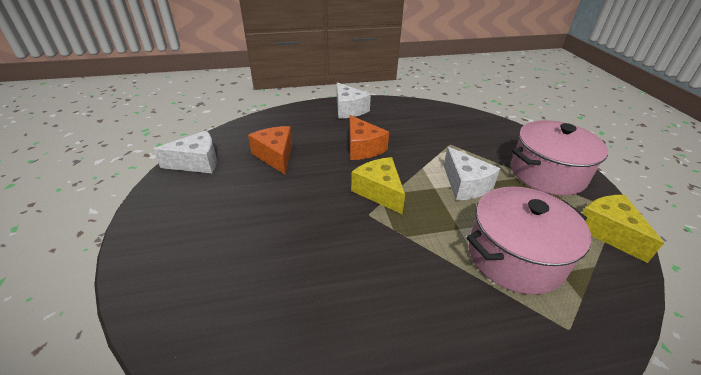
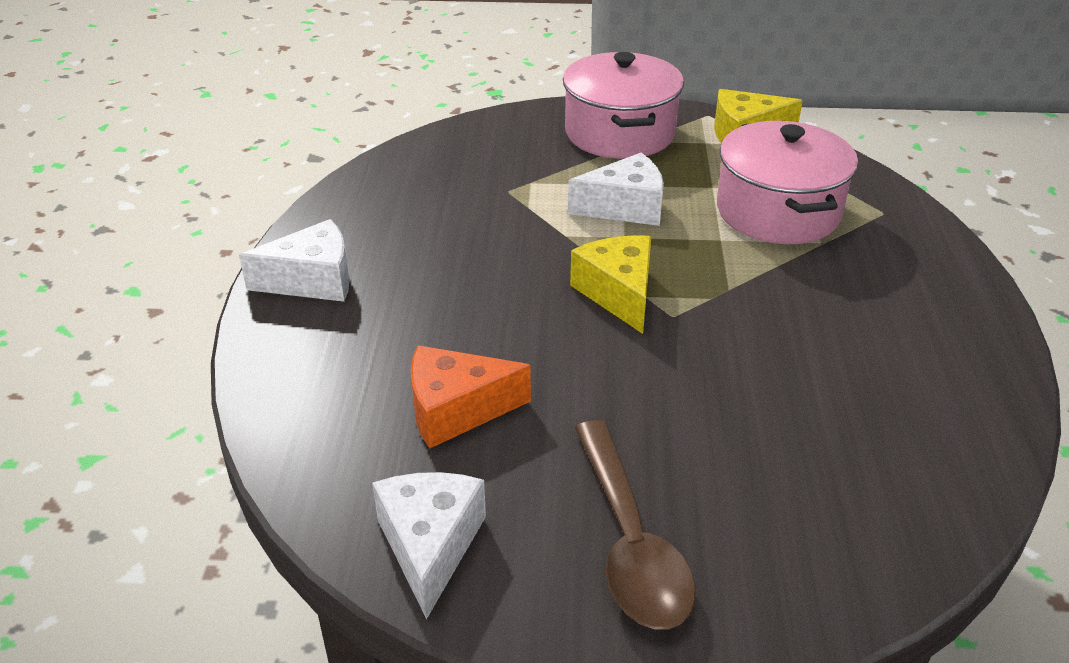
camera: 75 degrees left, 0 degrees up
(193, 216) = (630, 542): none -> brown spoon
(363, 148) = (478, 288): orange cheese -> none
(379, 191) = (619, 293): yellow cheese -> yellow cheese turned 90 degrees clockwise

